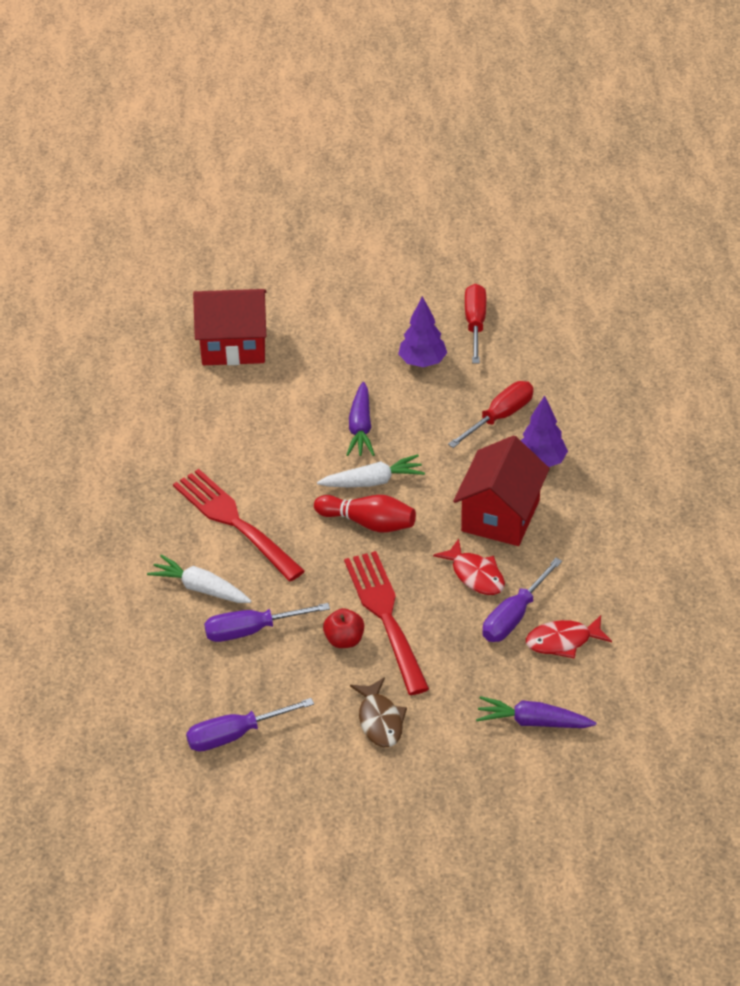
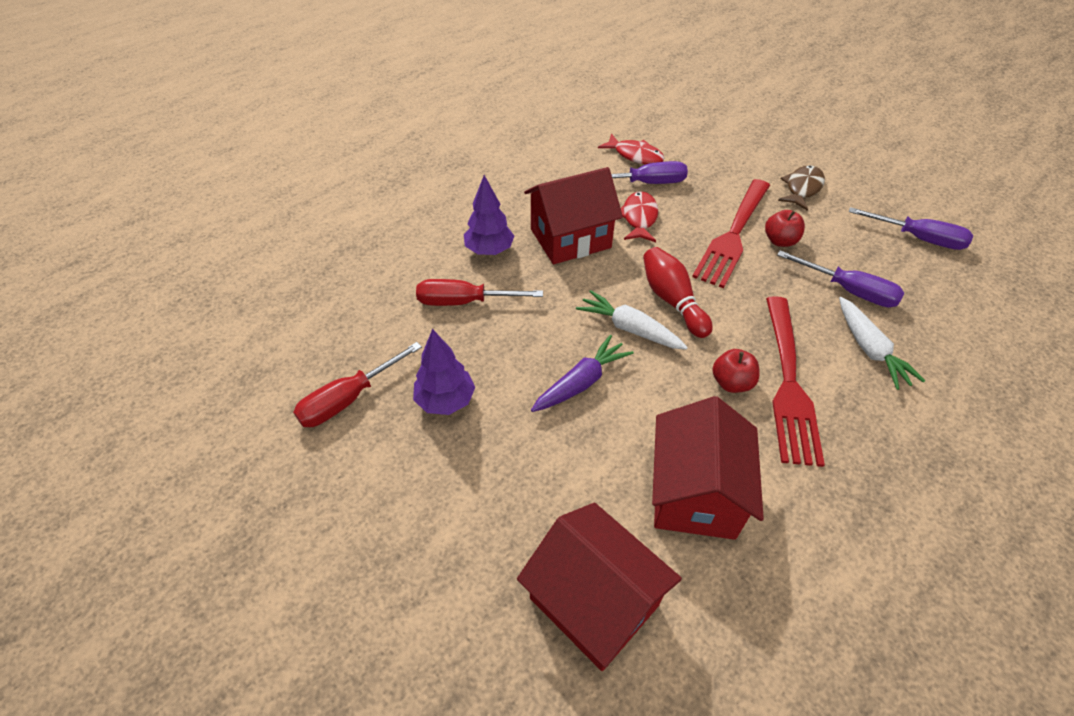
camera: 135 degrees left, 5 degrees up
(232, 421) = (695, 493): none -> red house
(270, 495) = (731, 383): none -> red apple
(532, 722) = (706, 136): purple carrot -> none

